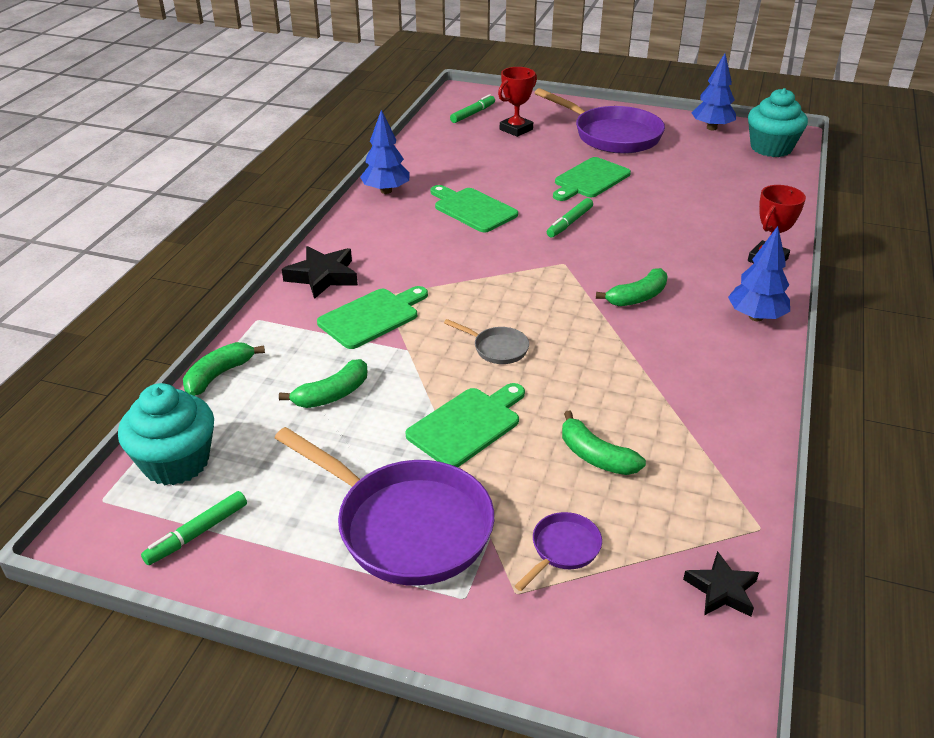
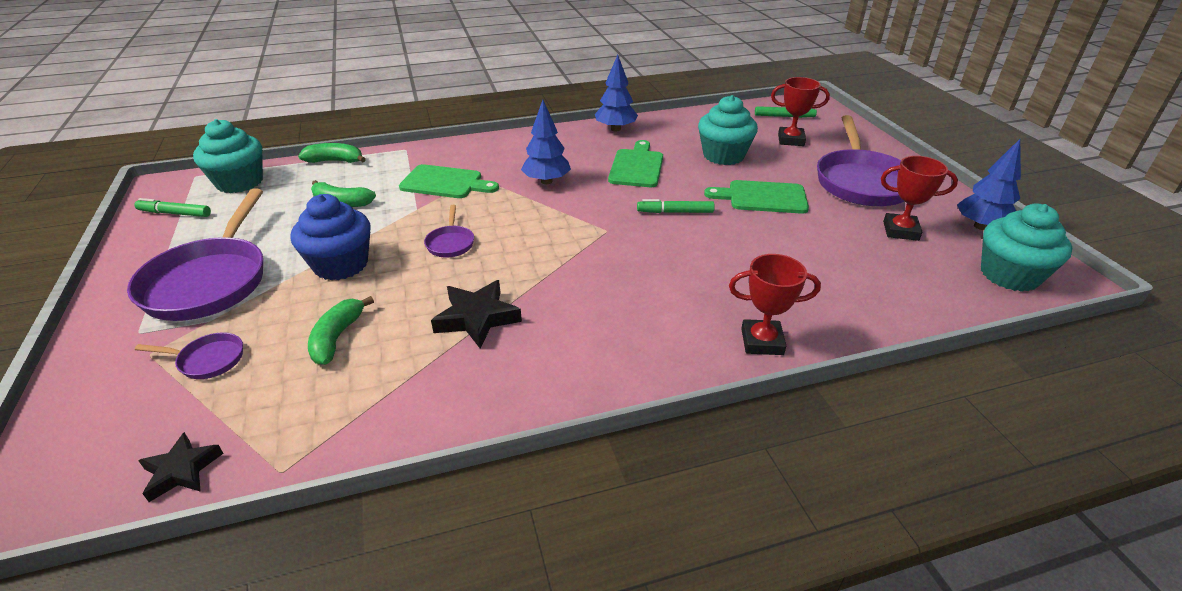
camera: 55 degrees right, 0 degrees up
(323, 276) = (477, 149): black star -> black star (477, 318)
(467, 425) = (341, 264): green cutting board -> blue cupcake
(497, 348) = (450, 243): grey pan -> purple pan
(504, 165) = (723, 155): none -> turquoise cupcake
(637, 297) = (596, 283): green banana -> none
(689, 154) = (900, 231): none -> red trophy
(756, 317) = (640, 365): blue tree -> blue tree (546, 181)

